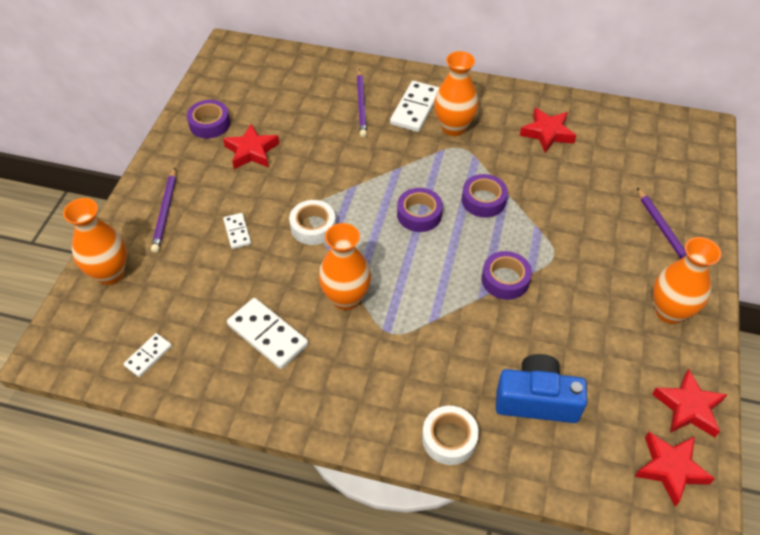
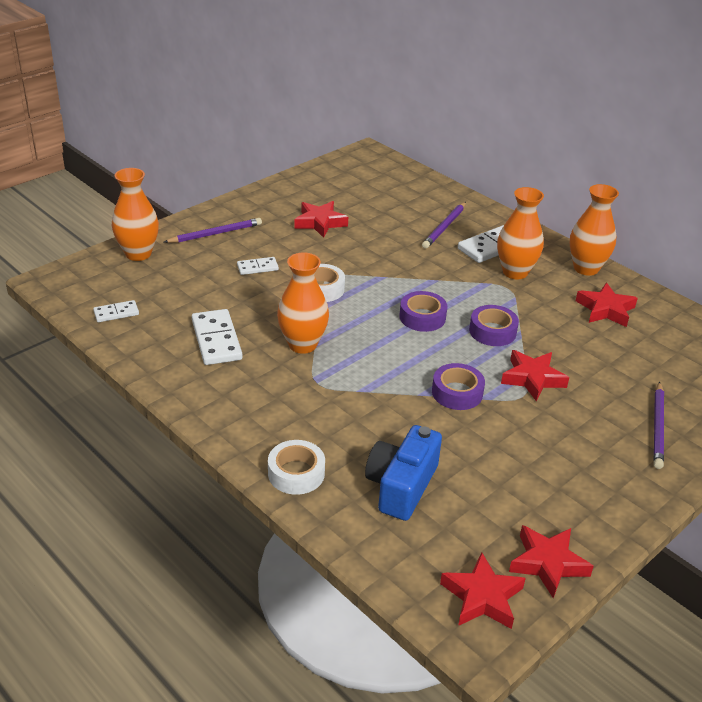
camera: 30 degrees right, 15 degrees down
(165, 211) = (215, 234): purple pencil -> purple pencil turned 150 degrees counterclockwise
(209, 124) = (303, 194): purple tape -> none
(237, 232) = (257, 267): white domino -> white domino turned 60 degrees clockwise
(536, 400) = (401, 486): blue camera -> blue camera turned 105 degrees counterclockwise
(548, 233) = (532, 378): none -> red star
(669, 312) = (601, 486): orange vase -> orange vase (586, 268)

